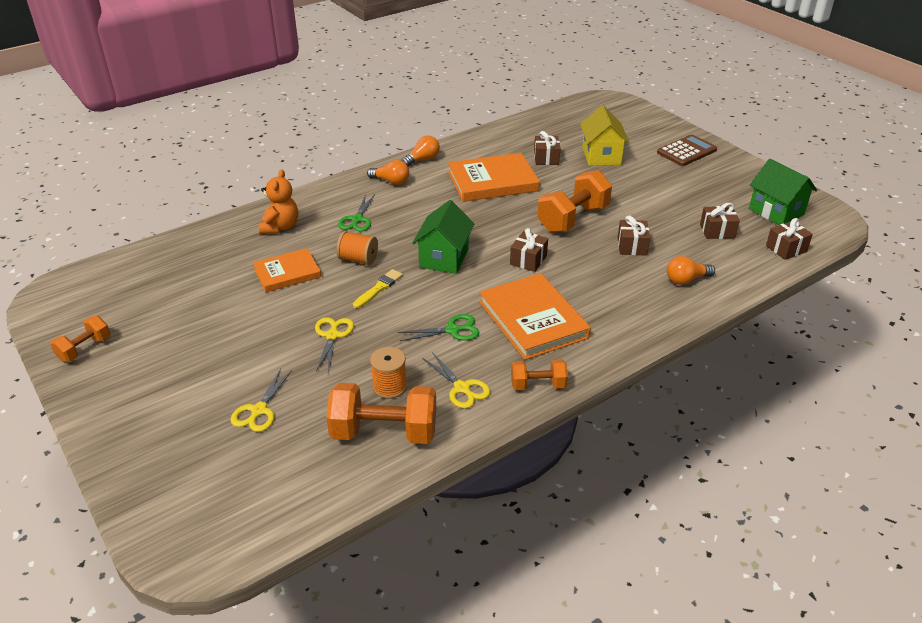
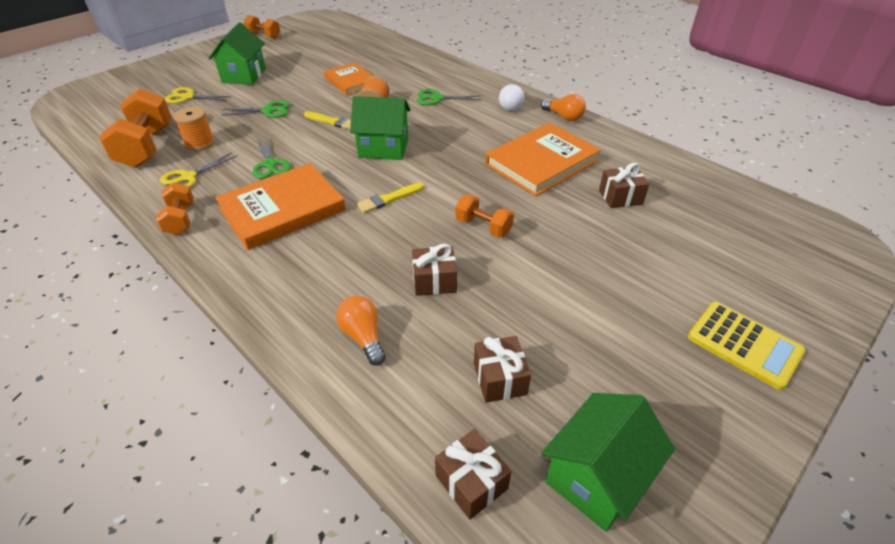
camera: 80 degrees right, 5 degrees up
(219, 361) = (244, 75): none -> green house
(280, 227) = (415, 69): orange teddy bear -> none
(332, 336) = (268, 111): yellow scissors -> green scissors
(391, 181) = (511, 105): orange light bulb -> white light bulb
(492, 181) = (542, 163): orange book -> orange book turned 75 degrees clockwise
(528, 260) = (388, 199): brown gift -> yellow brush
(573, 219) = (483, 227): orange dumbbell -> orange dumbbell, size x0.56
(601, 156) = (659, 245): yellow house -> none
(686, 151) = (744, 344): brown calculator -> yellow calculator

